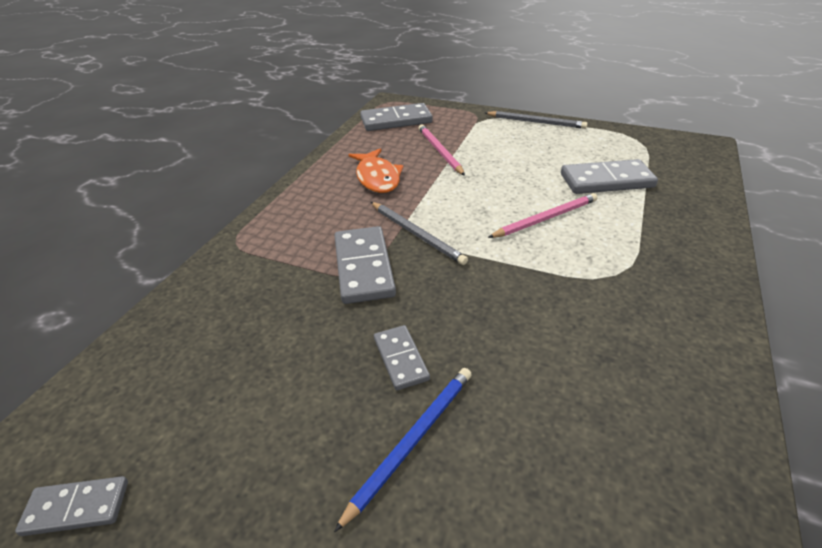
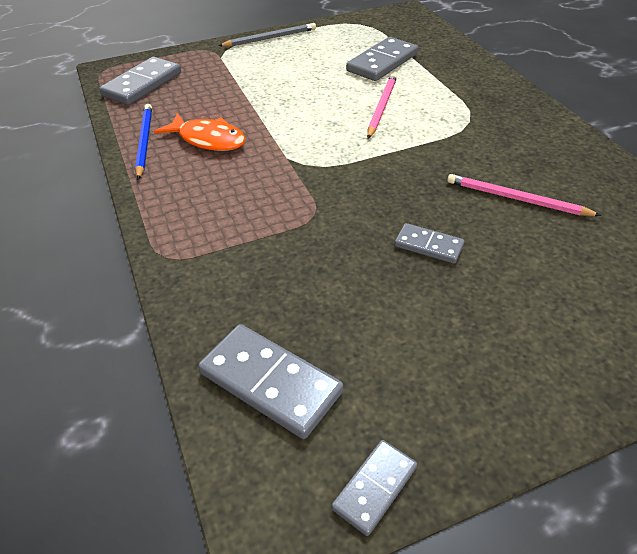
camera: 45 degrees left, 5 degrees up
(364, 267) = (310, 208): grey domino -> grey domino (270, 382)
(412, 441) = (503, 281): blue pencil -> blue pencil (144, 142)
(417, 234) = (311, 164): grey pencil -> none
(439, 151) = (227, 94): pink pencil -> pink pencil (516, 199)

